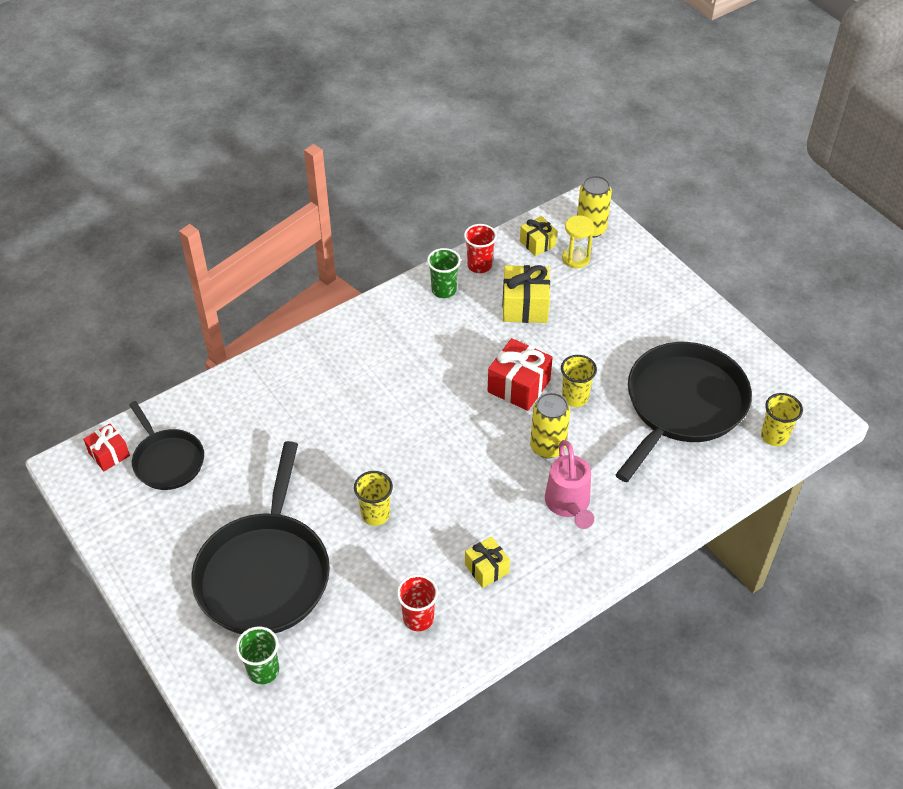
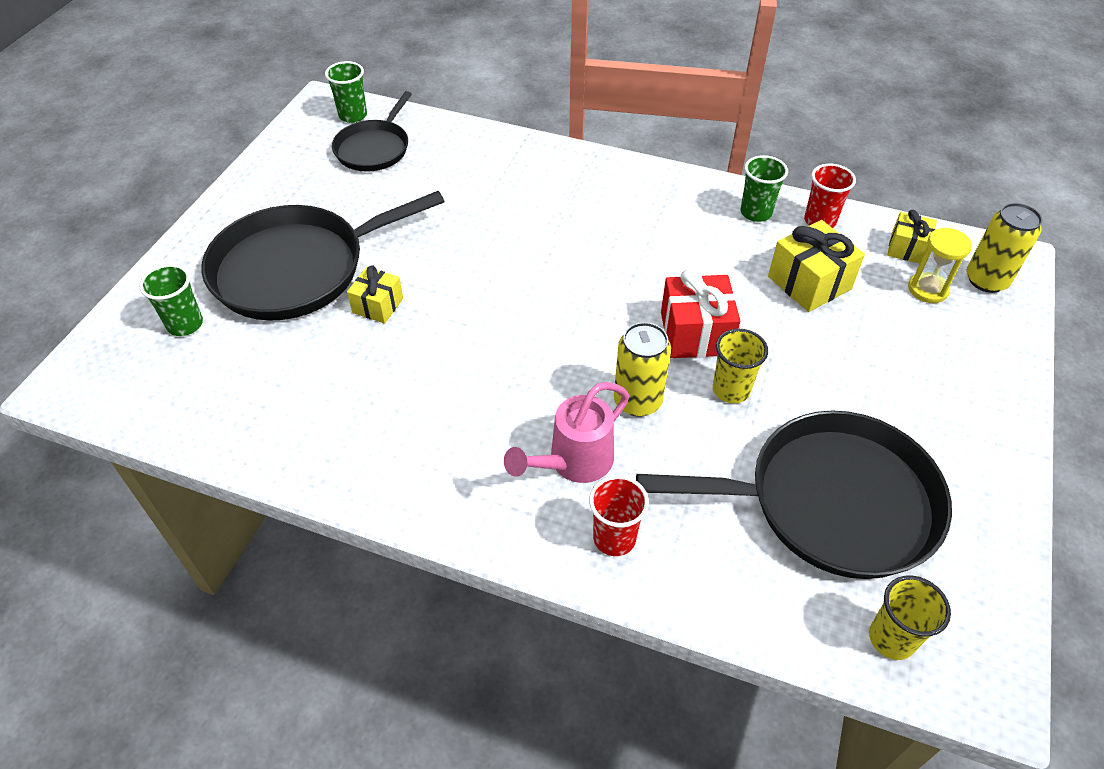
camera: 55 degrees right, 0 degrees up
(109, 454) = (353, 115): red gift -> green cup
(375, 514) = (425, 308): yellow cup -> none
(418, 618) = (320, 408): red cup -> red cup (614, 538)
(486, 568) = (426, 432): yellow gift -> yellow gift (378, 305)

